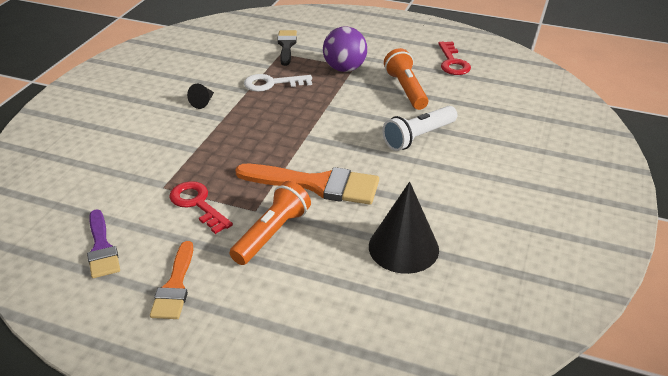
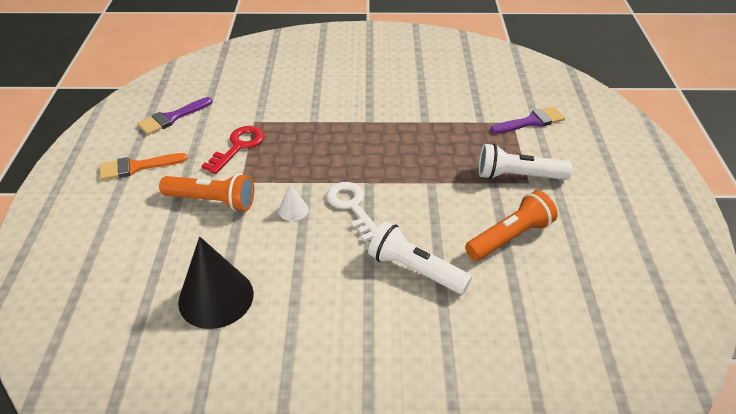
camera: 70 degrees right, 5 degrees up
(203, 102) = (388, 102): black cone -> none
(272, 83) = (449, 133): white key -> white key (352, 207)
(286, 46) = (531, 122): black brush -> purple brush
(316, 184) = (293, 210): orange brush -> white cone
(344, 69) = (518, 176): purple ball -> white flashlight
(452, 62) = (611, 269): red key -> none

